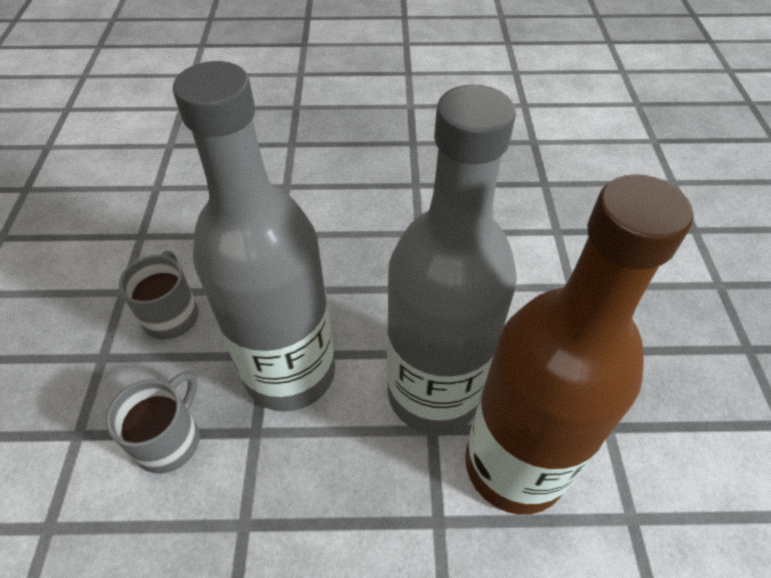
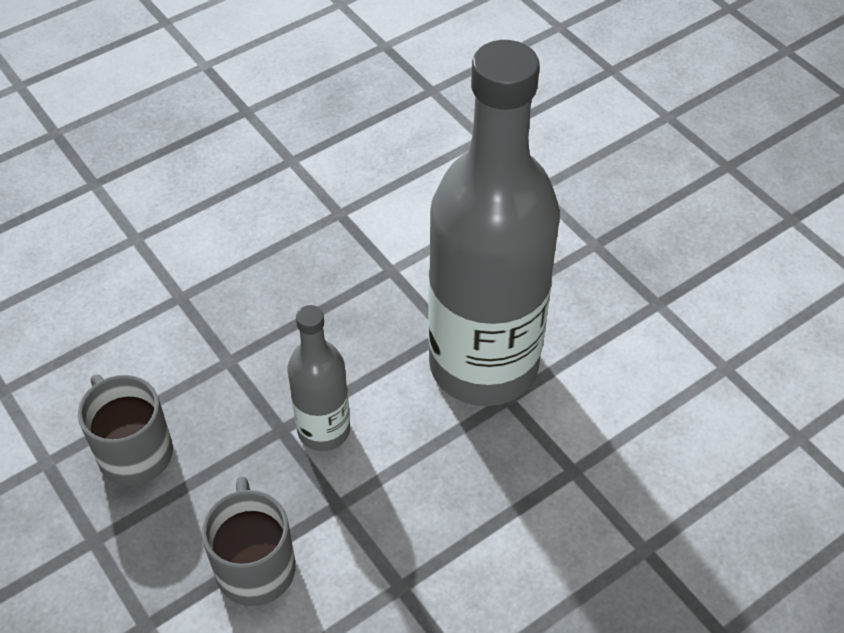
camera: 35 degrees left, 0 degrees up
(290, 372) = (324, 430): grey bottle -> grey bottle, size x0.47
(514, 465) = (603, 383): brown bottle -> none

